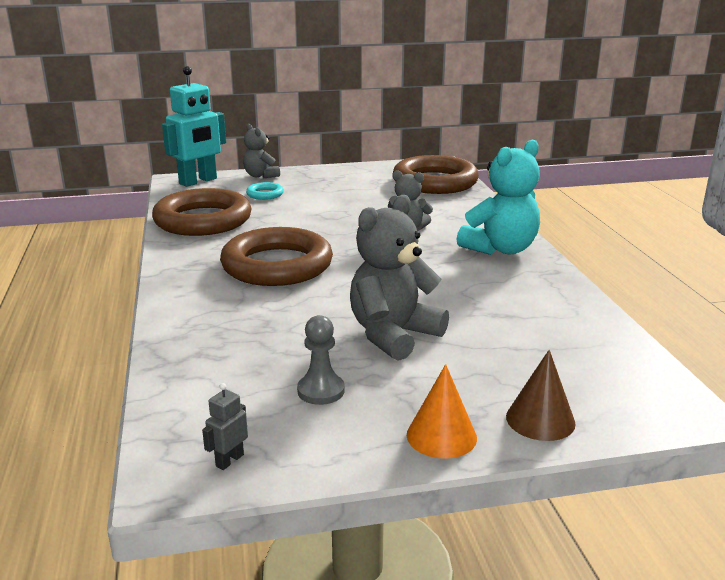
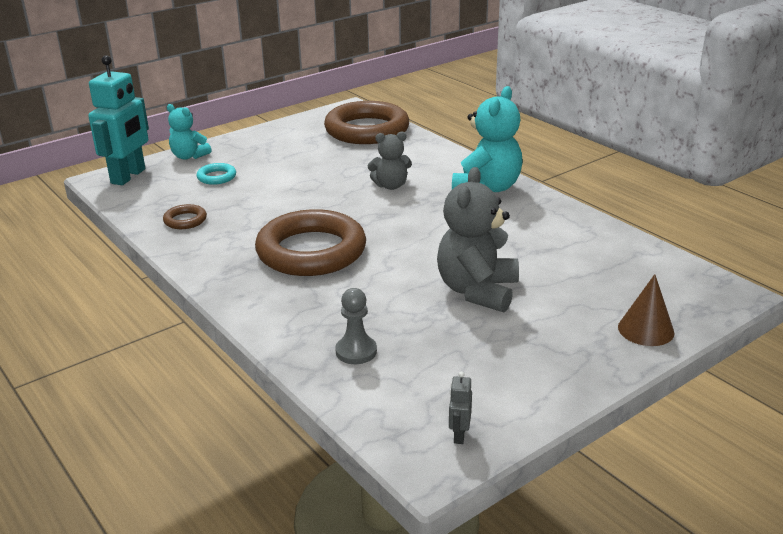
camera: 25 degrees left, 5 degrees up
(203, 220) = (185, 220): brown ring -> brown ring, size x0.42
(261, 176) = (189, 156): grey teddy bear -> turquoise teddy bear
(321, 391) = (469, 356): grey pawn -> grey pawn (356, 351)
(441, 436) = (592, 364): orange cone -> none

